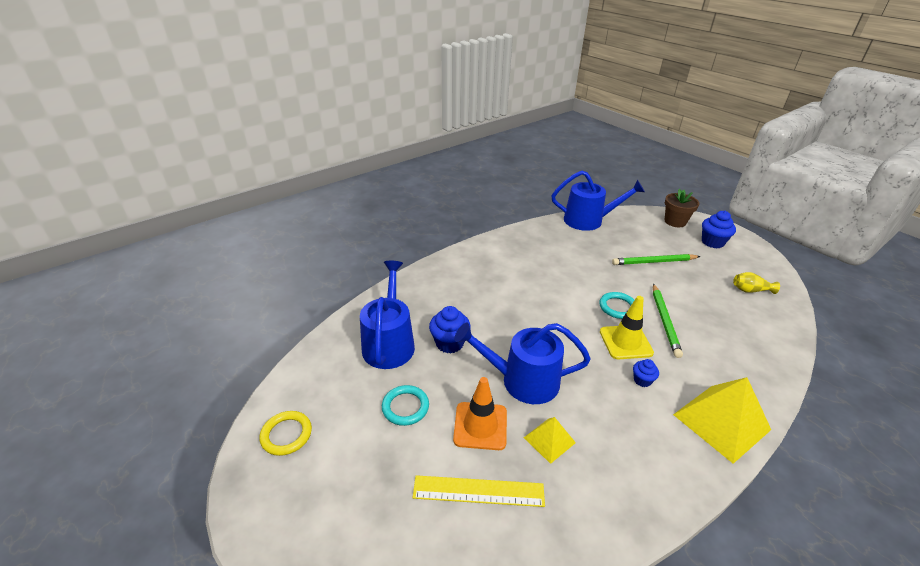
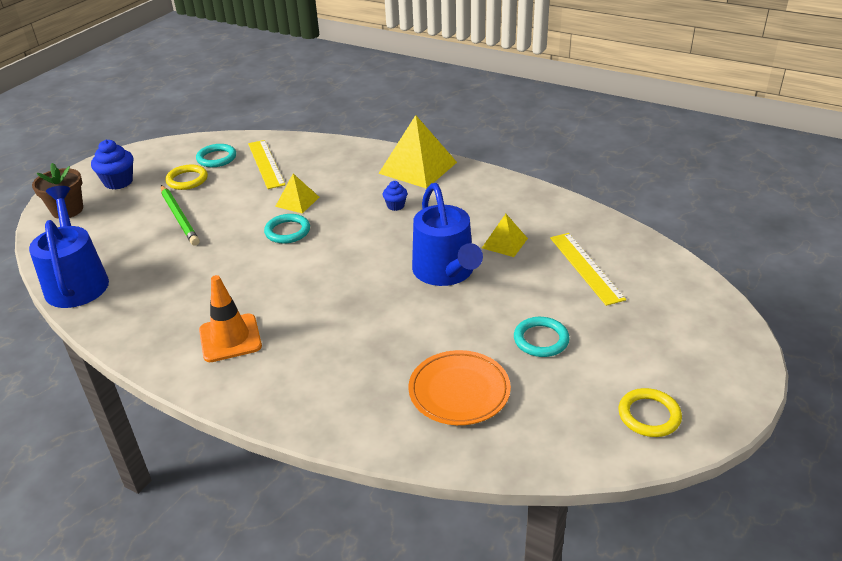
camera: 110 degrees left, 0 degrees up
(389, 343) = (459, 391): blue watering can -> orange plate
(449, 343) = (425, 339): blue cupcake -> none
(480, 426) = (522, 284): orange traffic cone -> orange traffic cone (230, 338)
(625, 342) = (346, 220): yellow traffic cone -> none
(664, 321) = (297, 201): green pencil -> yellow pyramid
(712, 271) = (187, 180): none -> yellow ring
(738, 316) = (266, 164): none -> yellow ruler
(750, 290) = (216, 158): yellow vase -> turquoise ring

